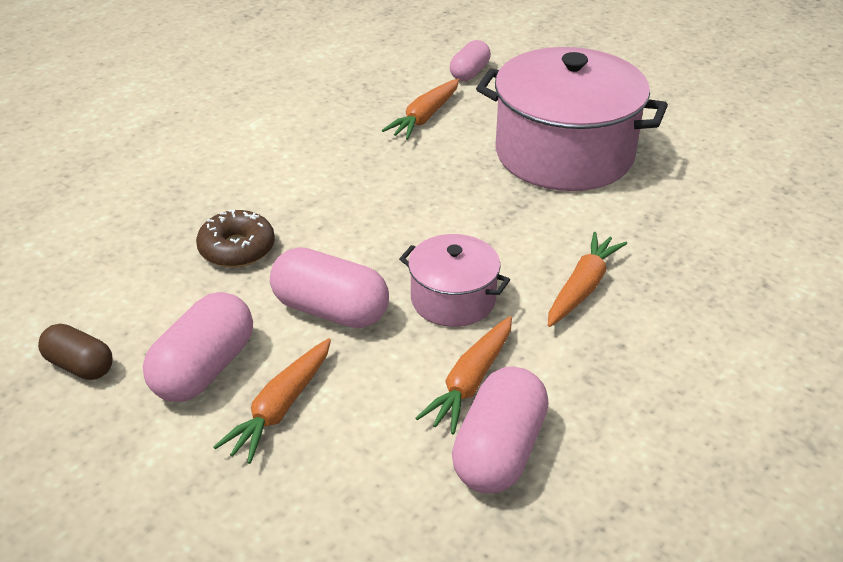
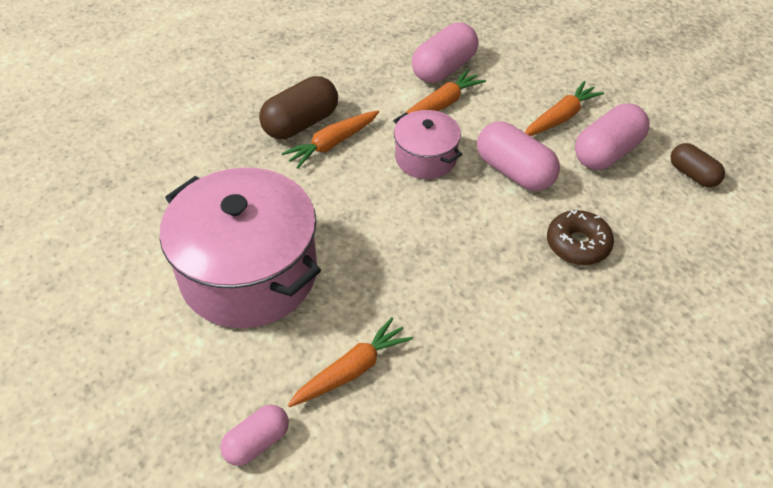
camera: 160 degrees left, 10 degrees up
(644, 303) = (301, 123): none -> brown capsule

